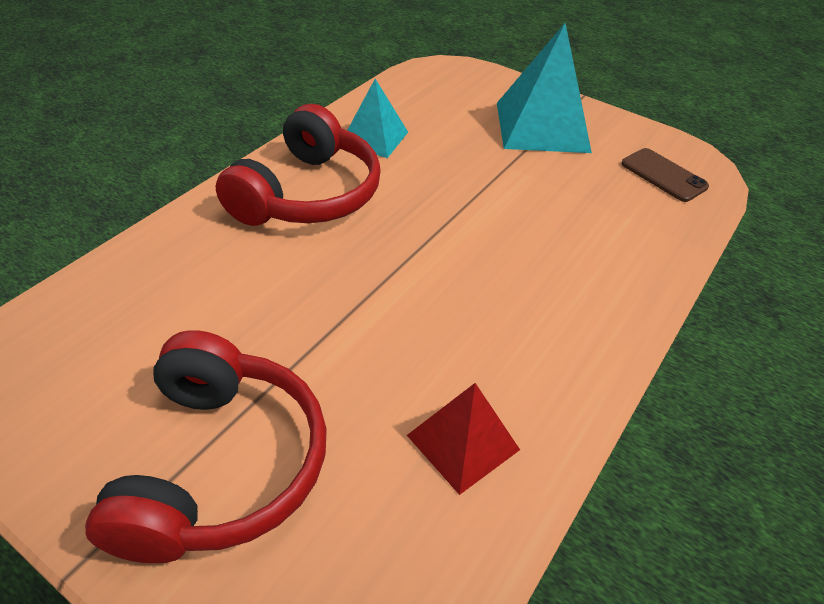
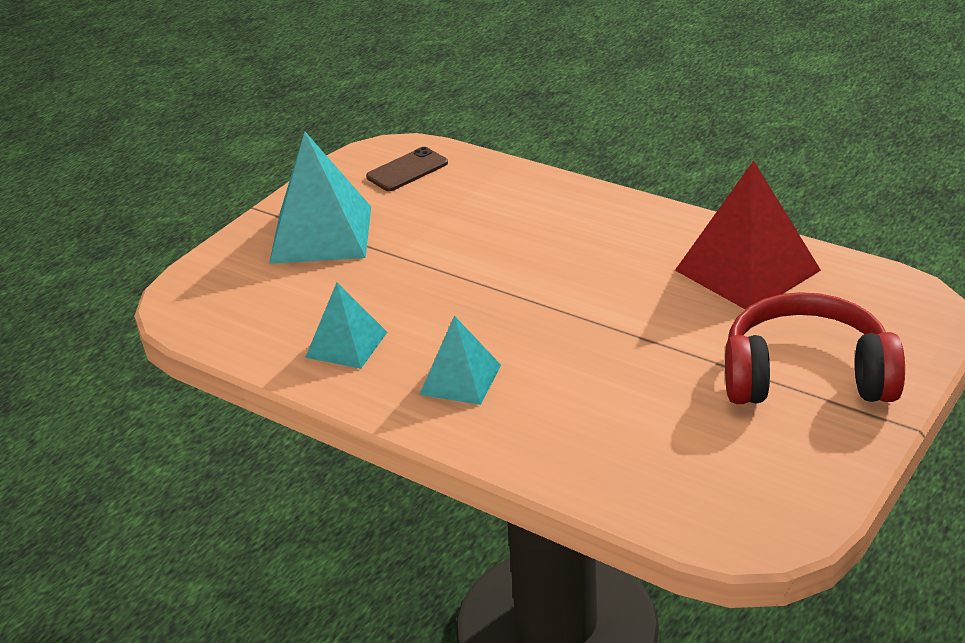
camera: 85 degrees left, 10 degrees down
(307, 194) = (460, 379): red headphones -> turquoise pyramid
(462, 442) = (747, 270): red pyramid -> red pyramid, size x1.72

